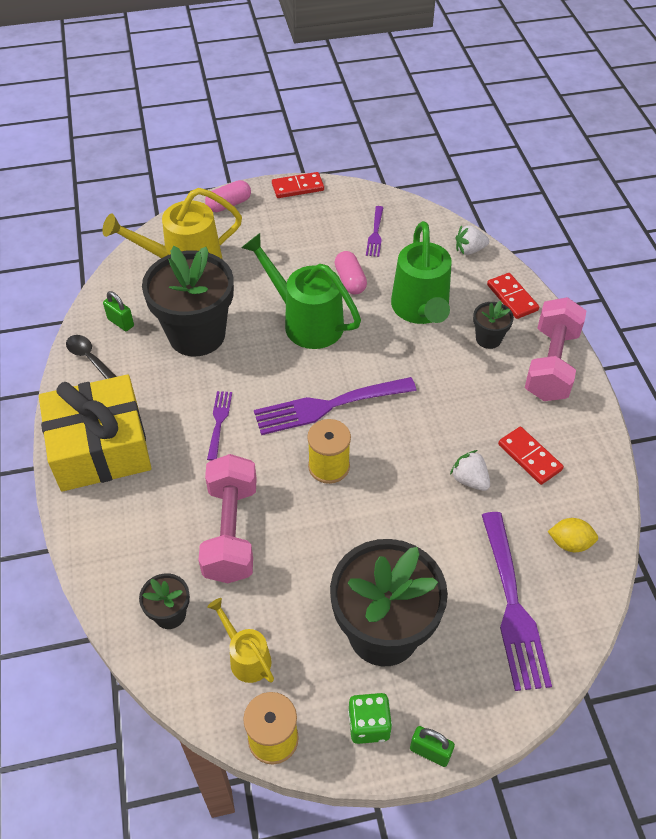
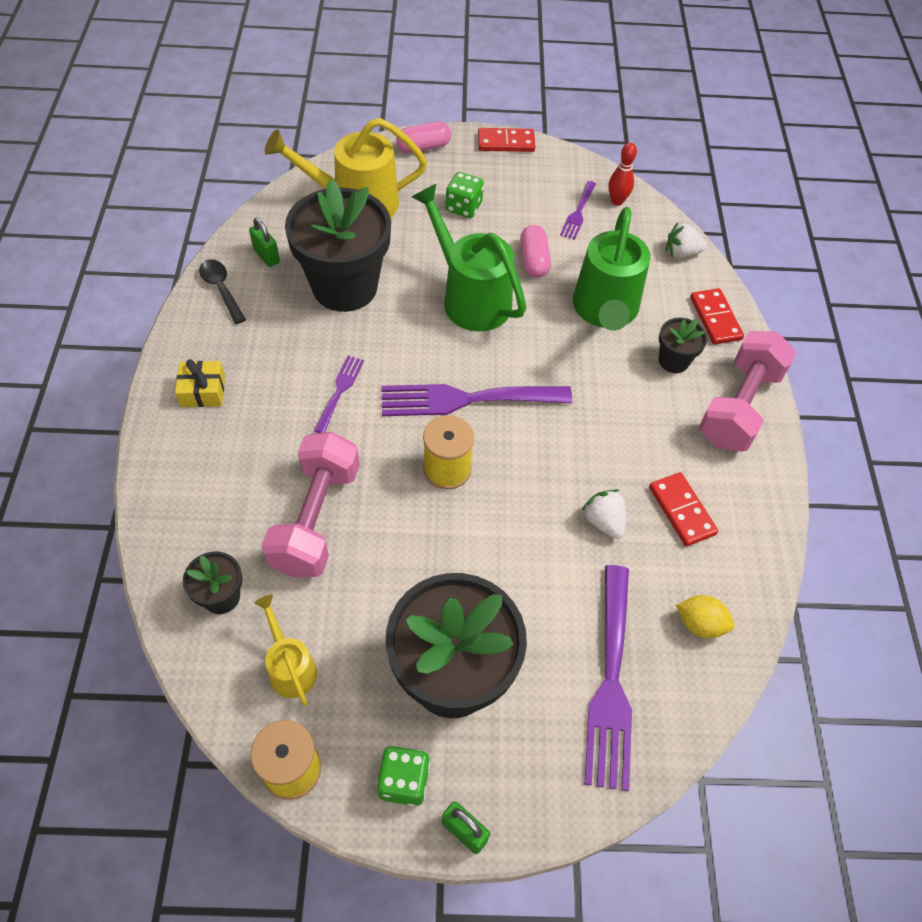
camera: 10 degrees right, 5 degrees up
(100, 447) = (203, 391): yellow gift -> yellow gift, size x0.41
(278, 248) = (463, 207): none -> green dice
(404, 218) = (617, 201): none -> red bowling pin

